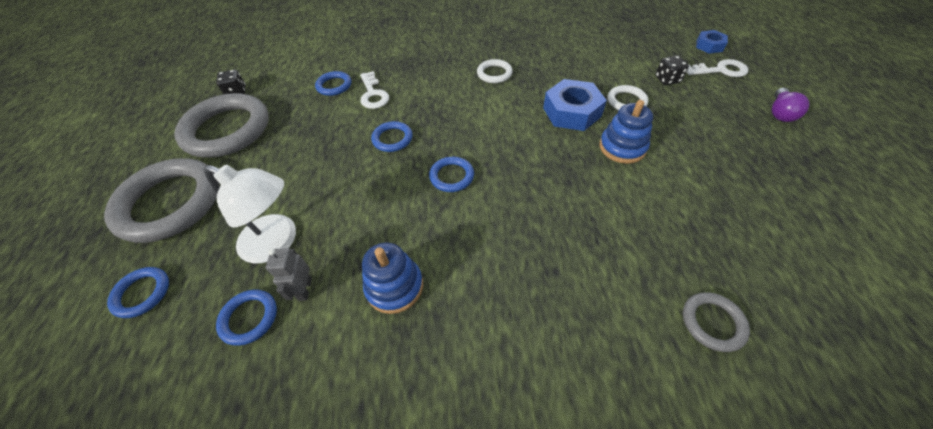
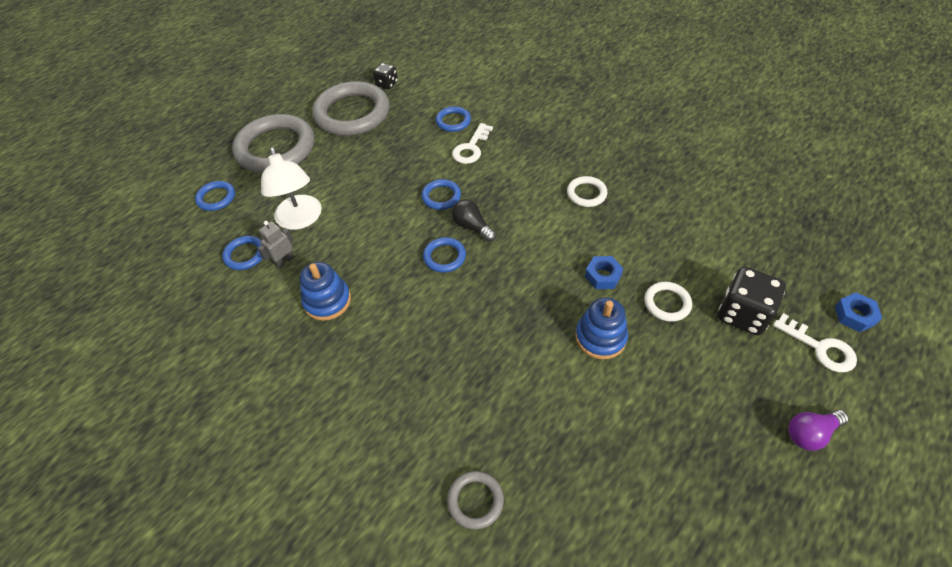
camera: 45 degrees right, 0 degrees up
(445, 142) = (472, 227): none -> black light bulb
(571, 112) = (603, 276): blue nut -> blue nut, size x0.56
(667, 79) = (743, 314): black dice -> black dice, size x1.78

